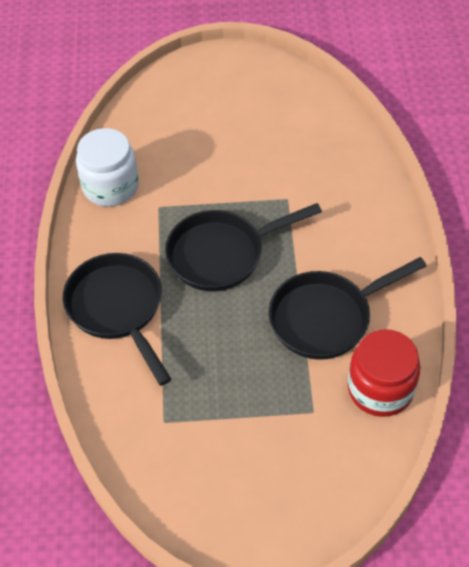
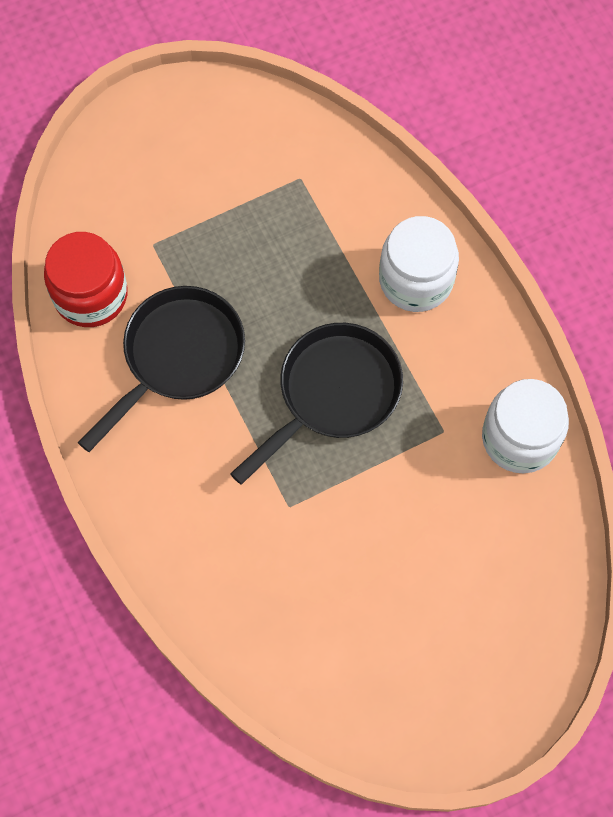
camera: 155 degrees right, 15 degrees up
(118, 308) = (416, 280): black pan -> white jar

